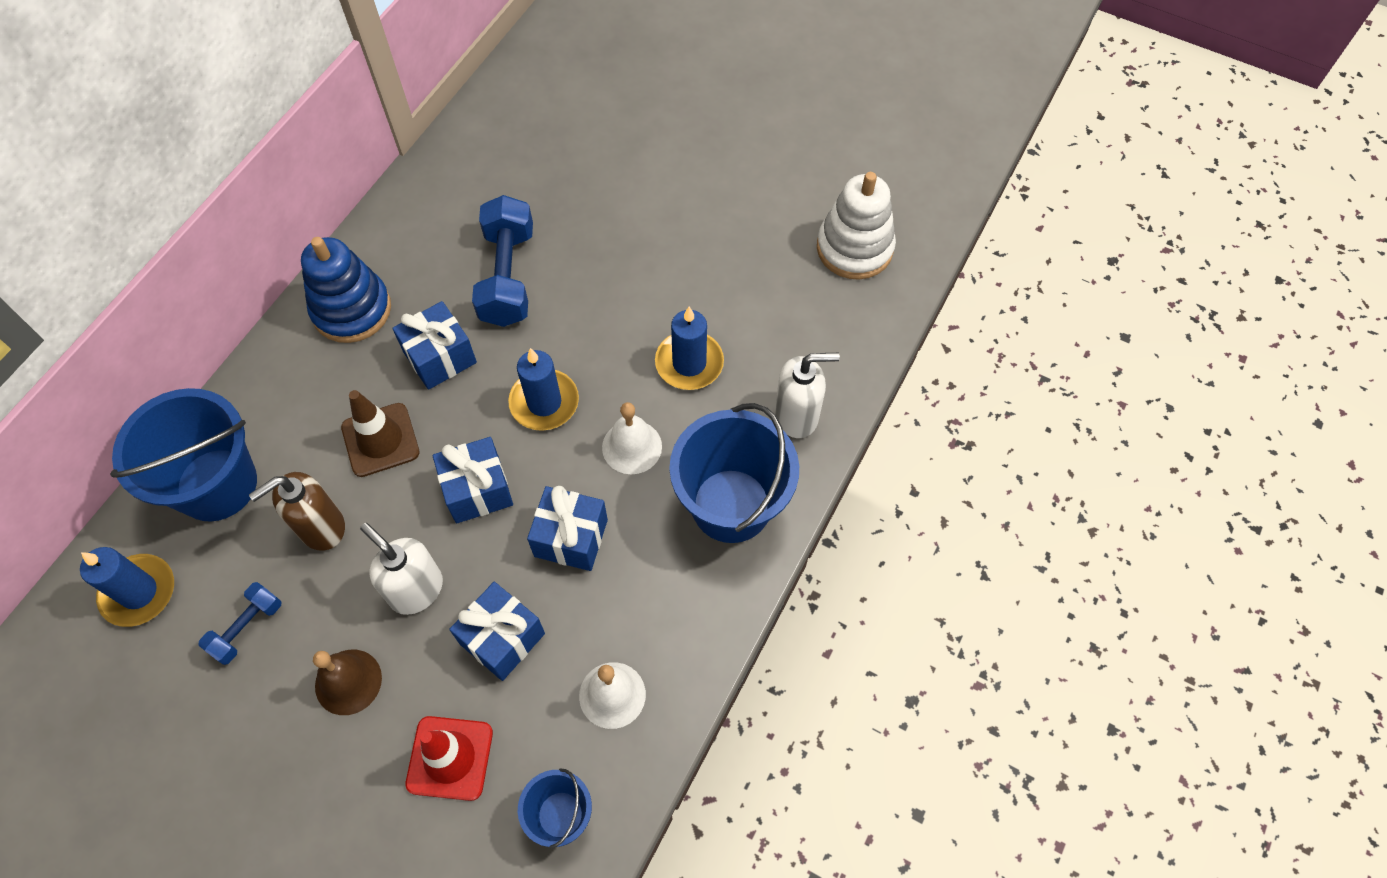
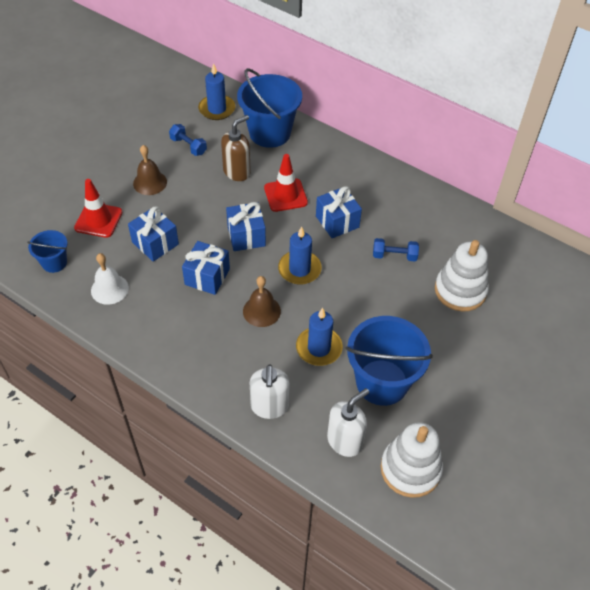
camera: 95 degrees right, 10 degrees down
(321, 527) = (237, 172): brown soap dispenser -> brown soap dispenser turned 75 degrees clockwise
(352, 309) = (374, 183): blue stacking toy -> none
(380, 440) = (285, 195): brown traffic cone -> red traffic cone
(416, 589) = (192, 209): white soap dispenser -> white soap dispenser (345, 441)
(507, 276) = (394, 256): blue dumbbell -> blue dumbbell, size x0.55
(567, 196) = (460, 290): none -> white stacking toy
(632, 447) = (261, 311): white bell -> brown bell
(731, 505) = (211, 359): blue bucket -> blue bucket (382, 382)

